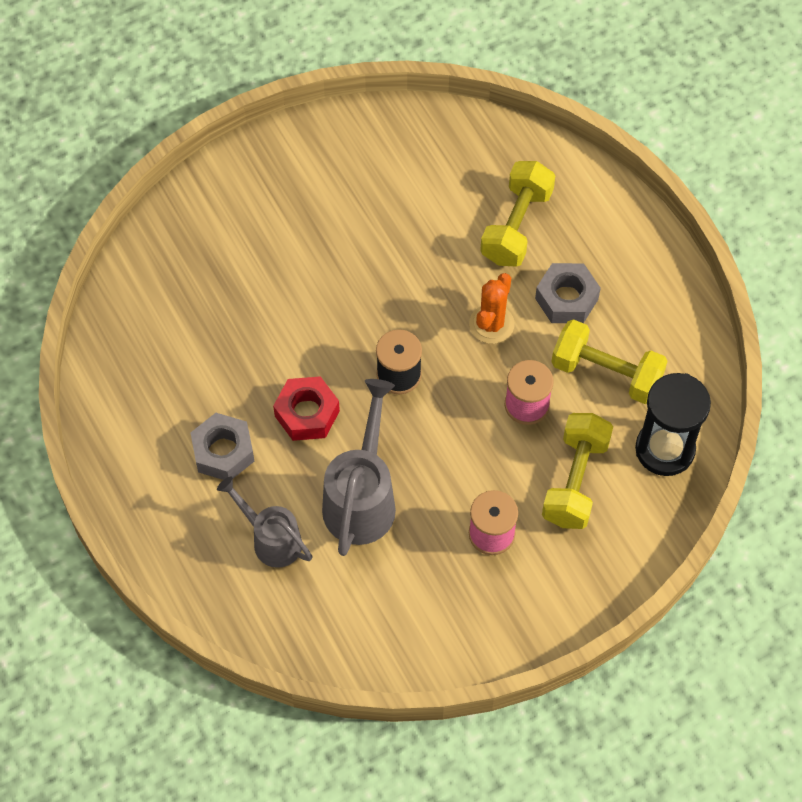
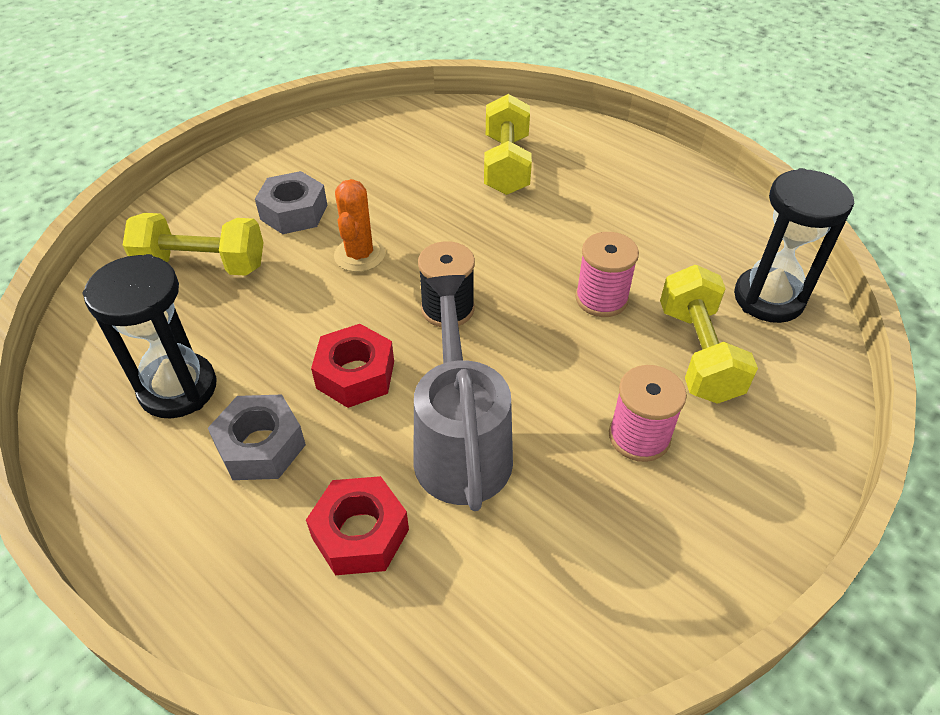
camera: 20 degrees left, 15 degrees down
(175, 383) = (178, 388): none -> black hourglass
(271, 540) = (360, 533): grey watering can -> red nut
(491, 324) = (524, 242): orange cactus -> orange cactus (359, 255)
(566, 299) = (586, 205): grey nut -> grey nut (294, 212)
(606, 373) = (664, 251): yellow dumbbell -> yellow dumbbell (202, 265)

